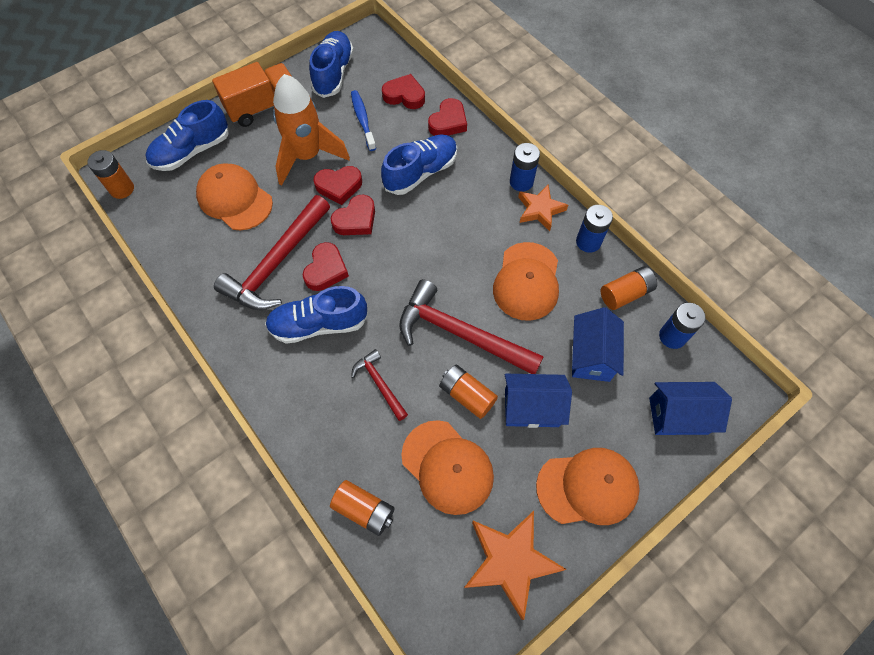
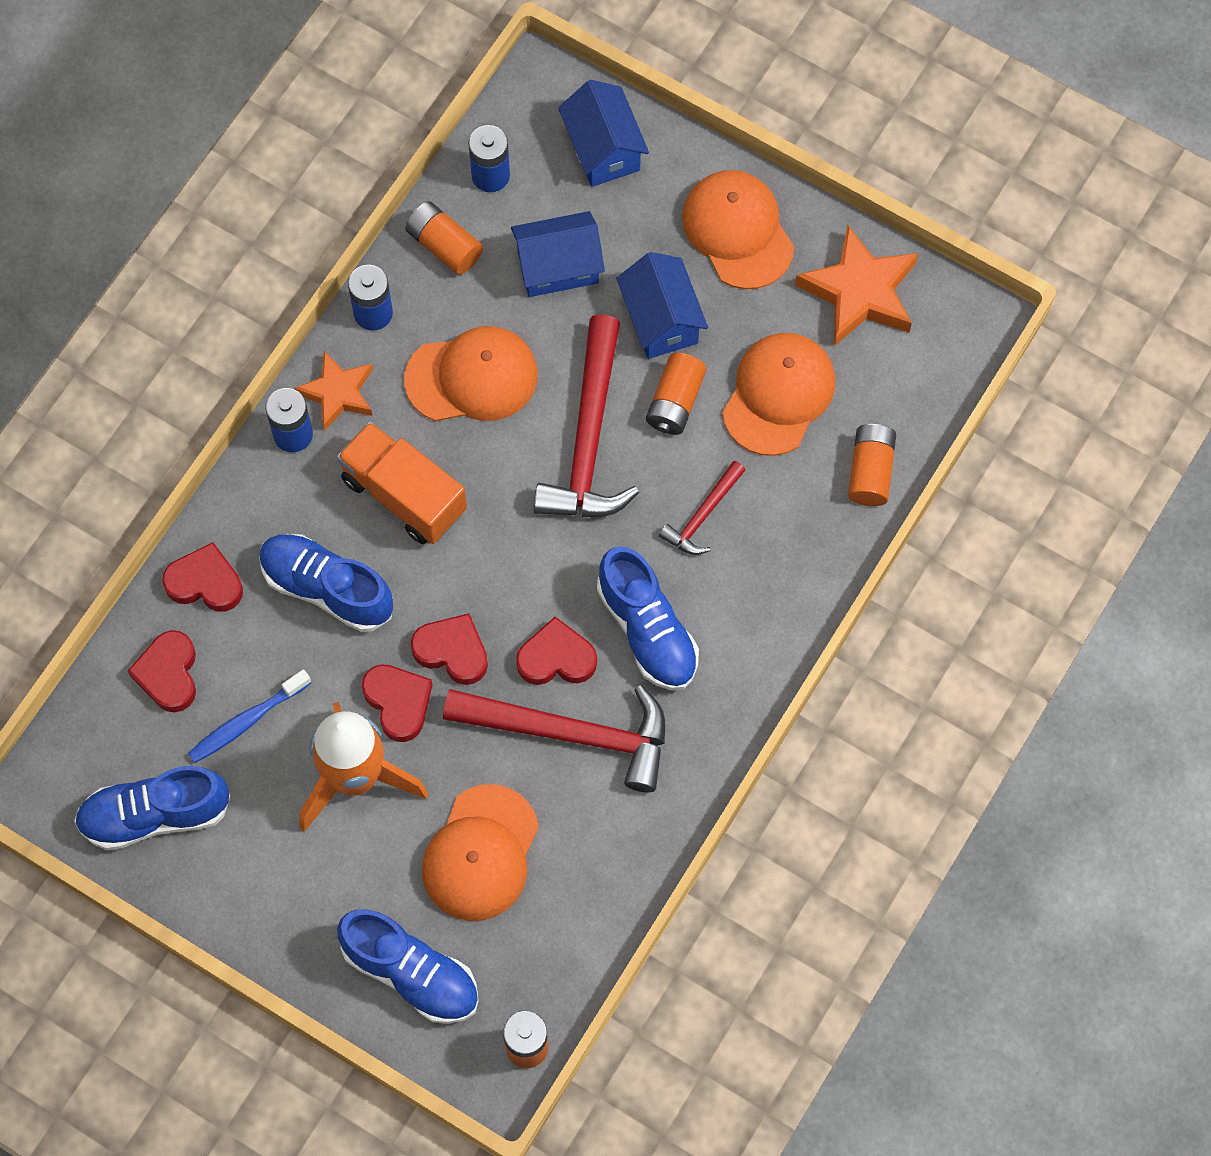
camera: 110 degrees left, 5 degrees up
(263, 107) = (273, 902): orange truck -> orange truck (404, 495)

